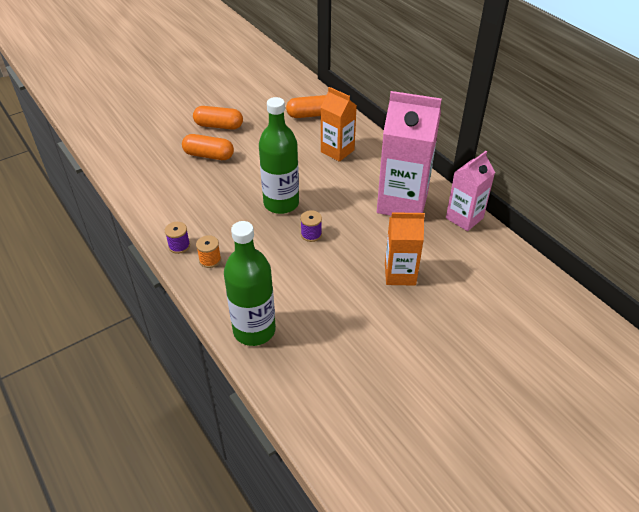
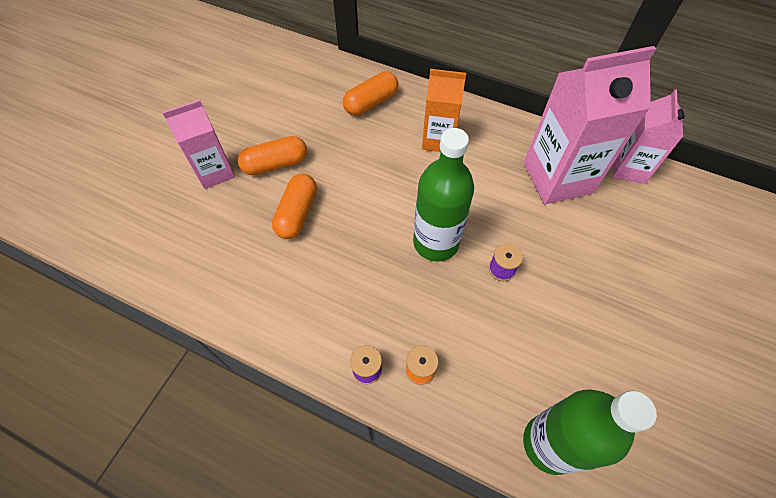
camera: 30 degrees left, 15 degrees up
(179, 117) = (215, 172): none -> pink carton
(209, 155) = (297, 213): orange capsule -> orange capsule turned 60 degrees counterclockwise
(400, 274) = (630, 274): orange carton -> none

